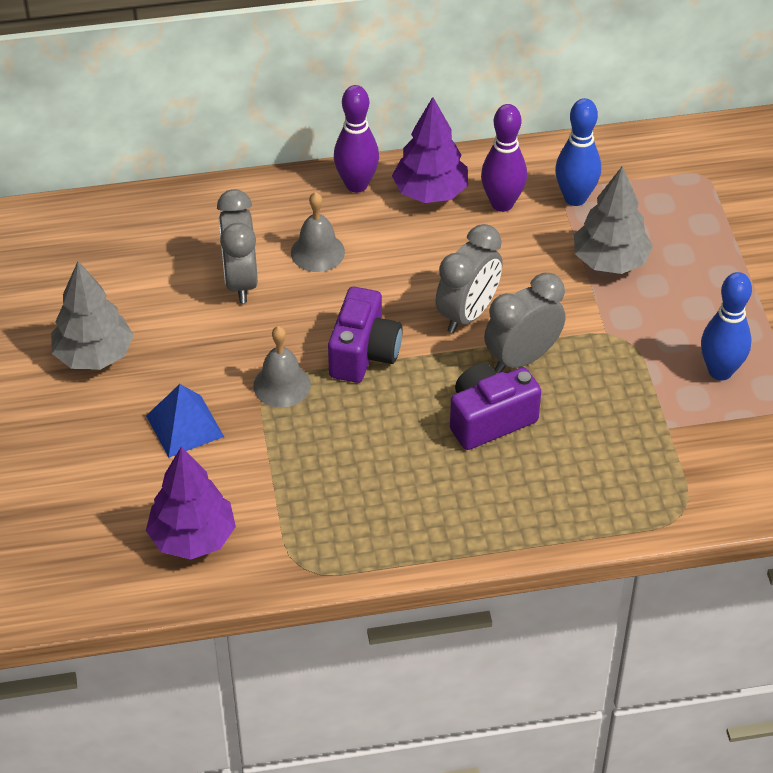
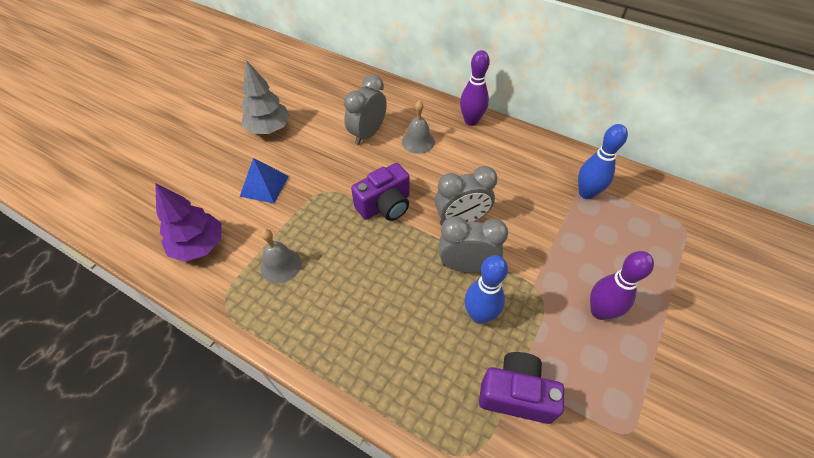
camera: 40 degrees right, 5 degrees up
(282, 385) = (328, 195): grey bell -> grey bell (280, 265)
(430, 192) = (505, 145): purple tree -> none
(489, 419) = (411, 290): purple camera -> purple camera (516, 394)
(502, 203) = (539, 172): purple bowling pin -> purple bowling pin (599, 311)
(610, 261) = (575, 242): grey tree -> none
(720, 371) = (589, 364): blue bowling pin -> blue bowling pin (479, 315)

